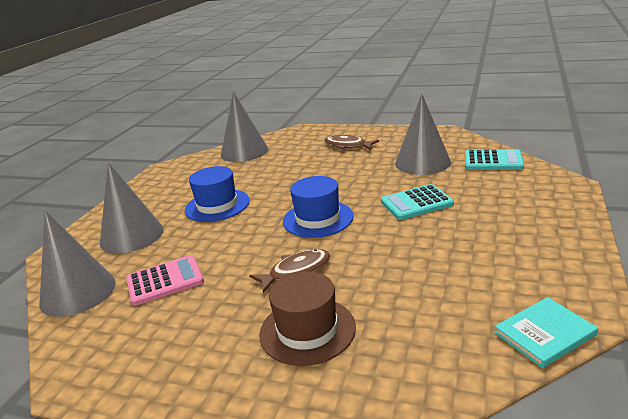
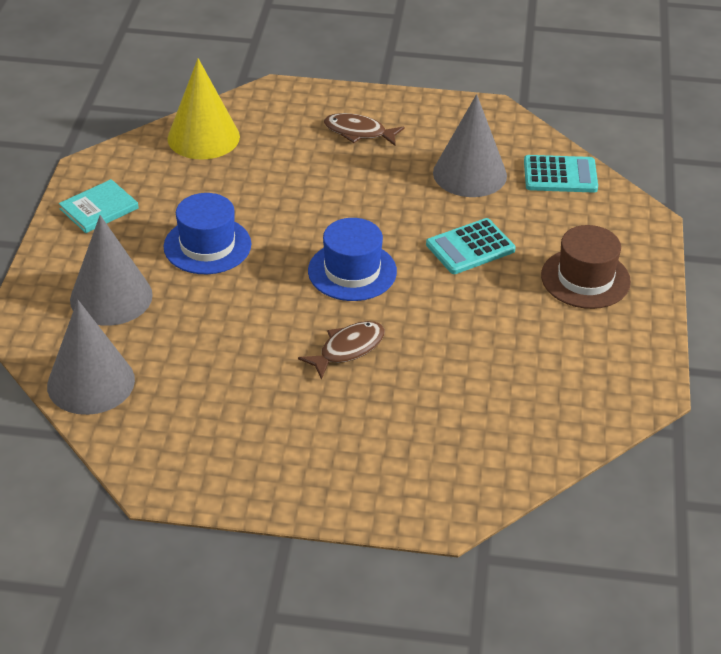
camera: 15 degrees left, 15 degrees up
(165, 281) = (194, 365): pink calculator -> none
(244, 152) = (203, 137): grey cone -> yellow cone
(307, 330) = (381, 421): brown hat -> brown hat (585, 278)
(544, 334) = (608, 416): turquoise book -> turquoise book (99, 209)

